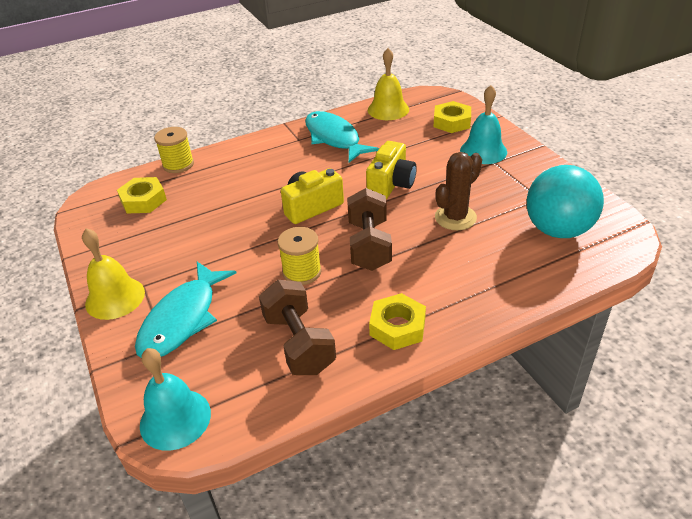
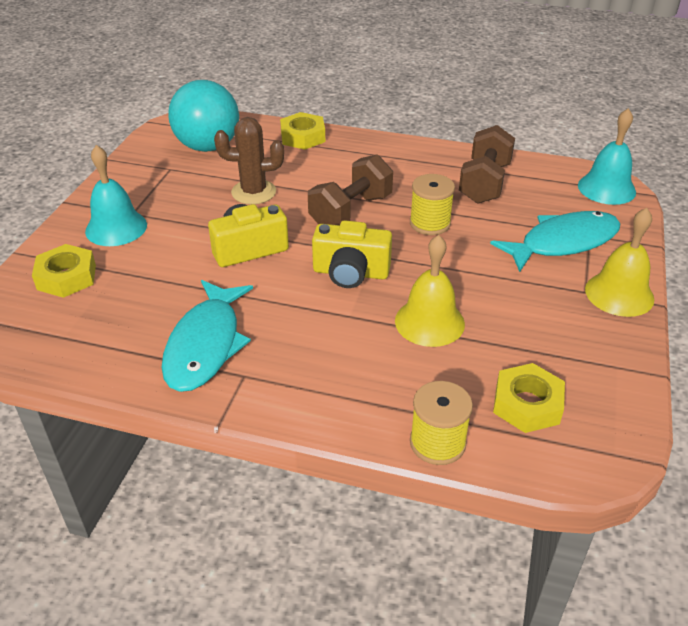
camera: 140 degrees left, 0 degrees up
(388, 109) = (79, 346): yellow bell -> yellow bell (429, 322)
(397, 327) = (407, 158): yellow nut -> yellow nut (303, 137)

